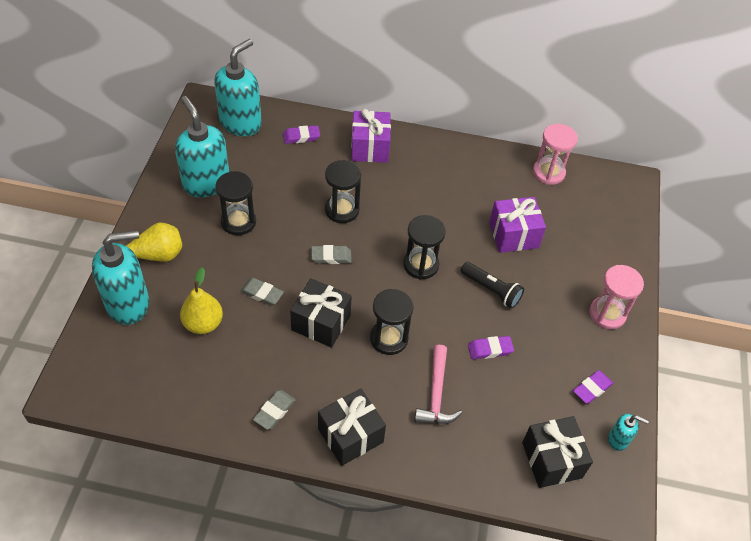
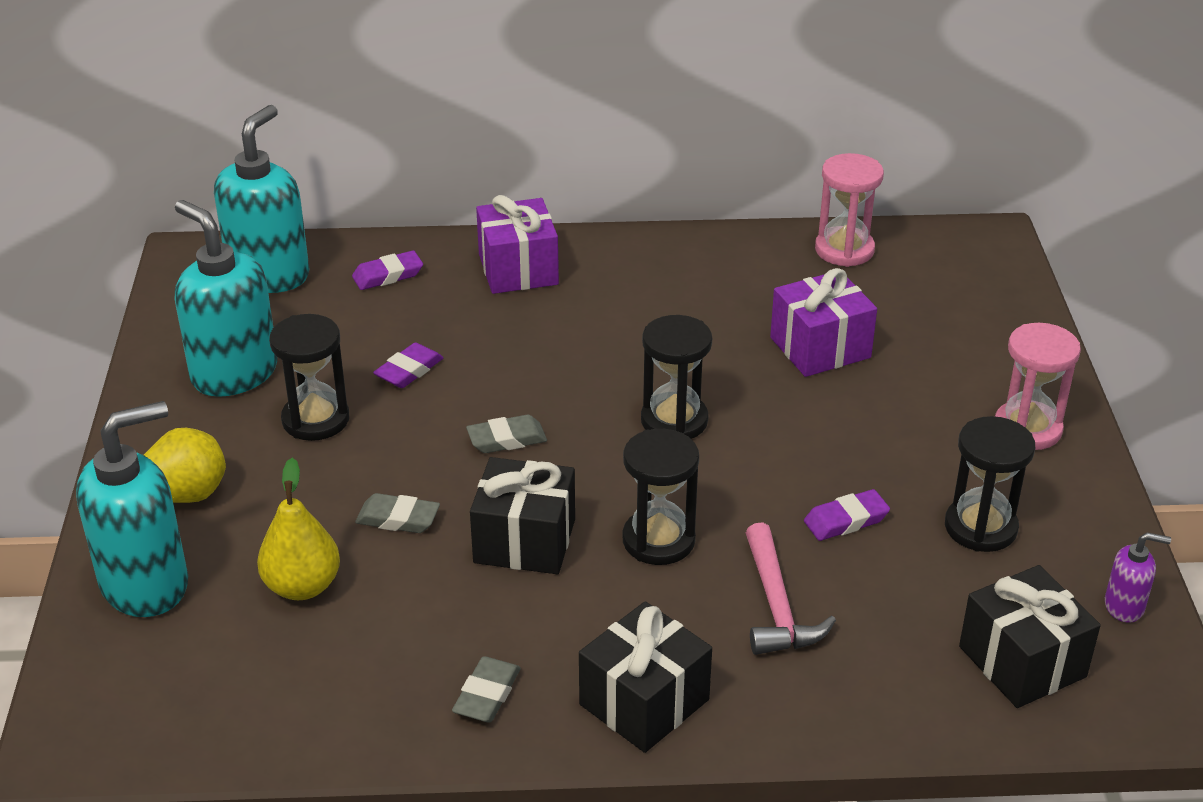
camera: 10 degrees left, 15 degrees down
(342, 210) = (501, 367): black hourglass -> black hourglass (980, 527)
(491, 290) = (813, 433): black flashlight -> none
(592, 389) = (1047, 541): purple eraser -> purple eraser (409, 370)
(618, 439) = (1124, 606): turquoise soap dispenser -> purple soap dispenser

